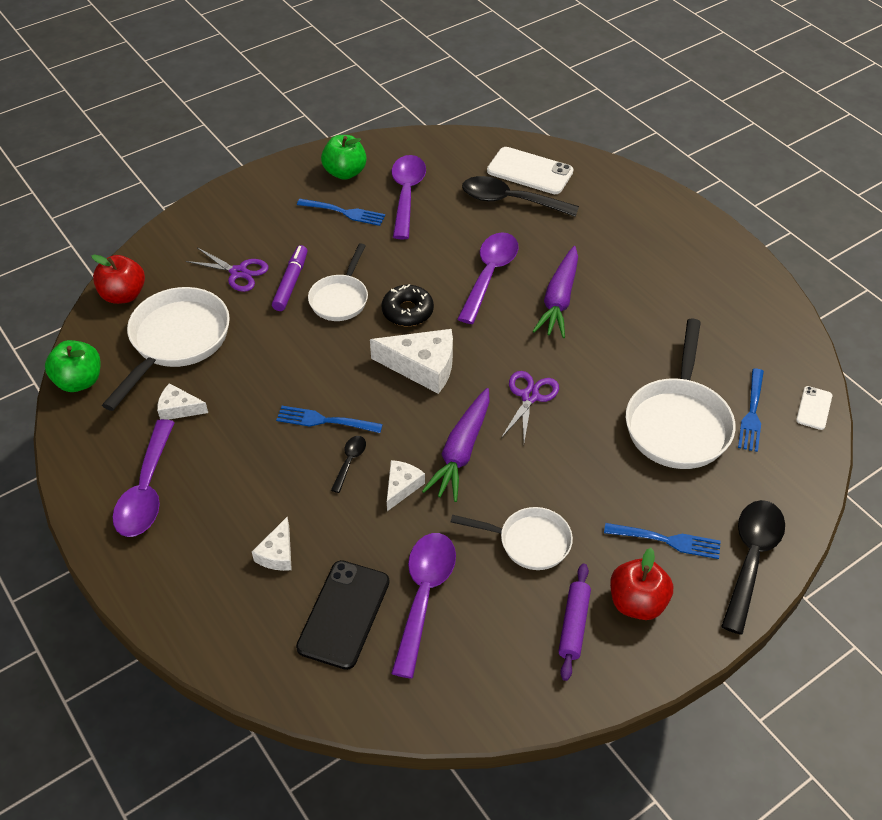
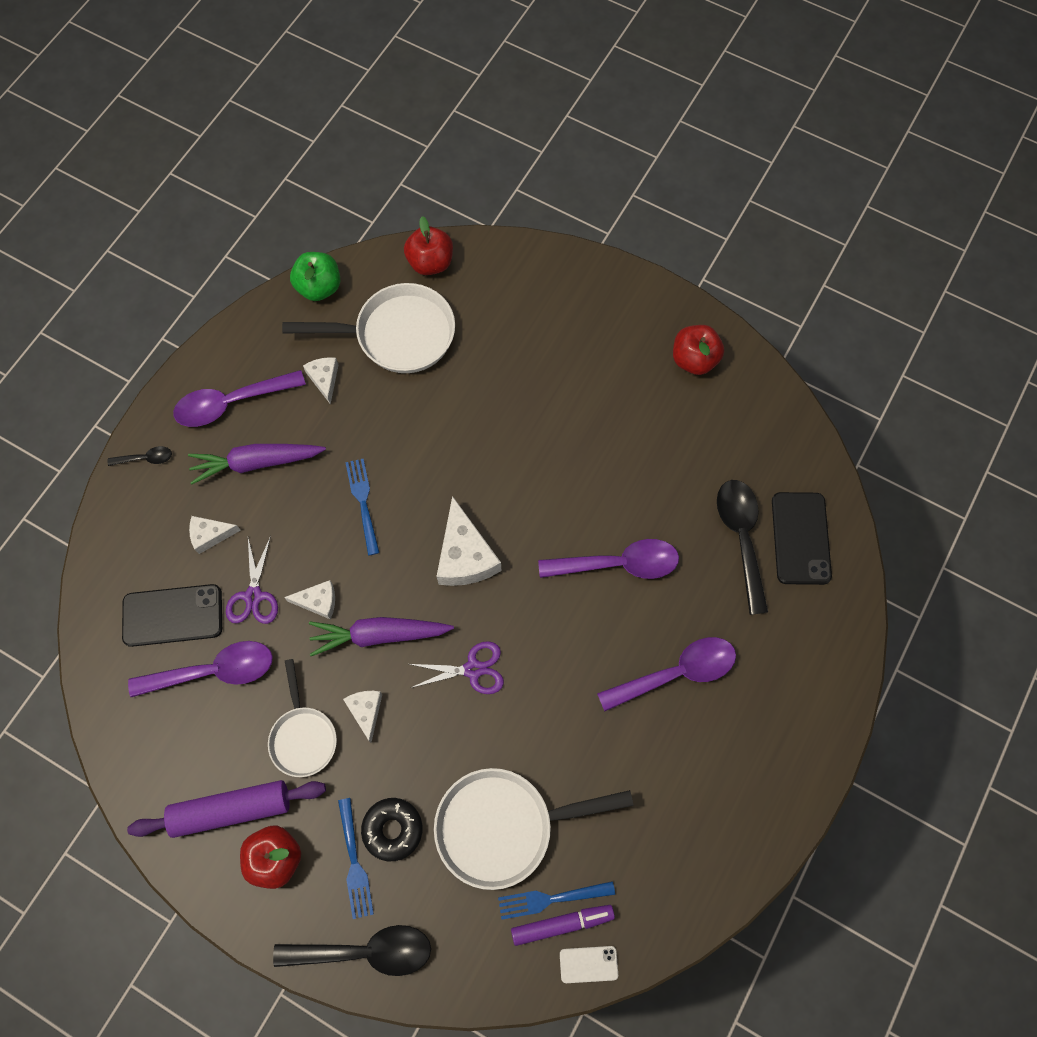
camera: 65 degrees right, 20 degrees up
(238, 272) = (505, 339): purple scissors -> purple scissors (253, 596)
(291, 283) = (514, 389): purple marker -> purple marker (561, 924)
(340, 299) = (516, 442): white pan -> none
(343, 212) = (634, 387): blue fork -> none
(345, 172) = (694, 359): green apple -> red apple
(350, 461) = (327, 545): black spoon -> black spoon (146, 458)
(406, 194) = (694, 432): purple spoon -> purple spoon (676, 673)
(407, 311) = (529, 510): black donut -> black donut (393, 829)
(528, 485) = (366, 711): none -> white cheese
(530, 171) = (800, 538): white phone -> black phone
(559, 300) = (617, 646): purple carrot -> purple carrot (256, 463)
(574, 625) = (231, 809): purple rolling pin -> purple rolling pin, size x1.60

